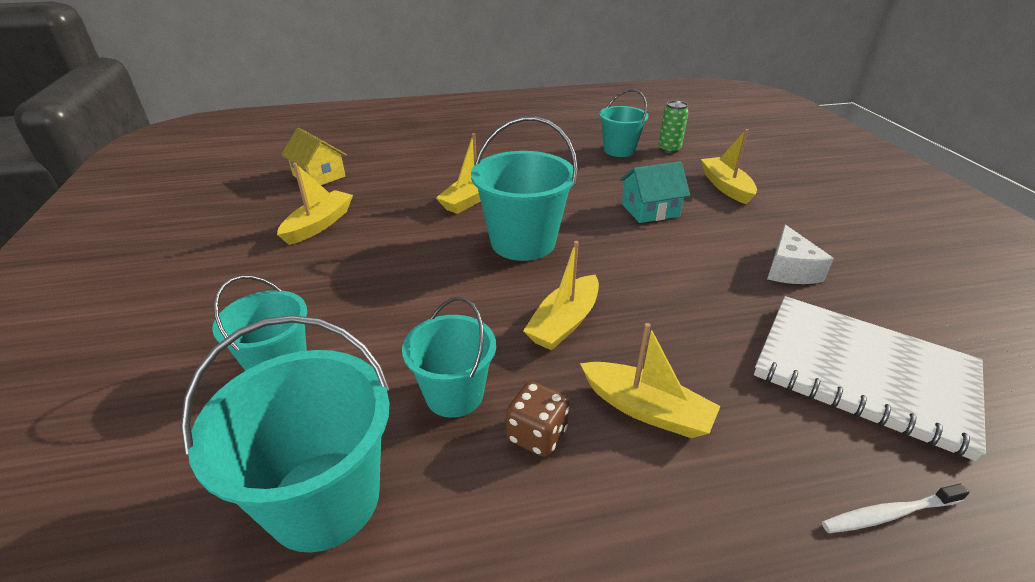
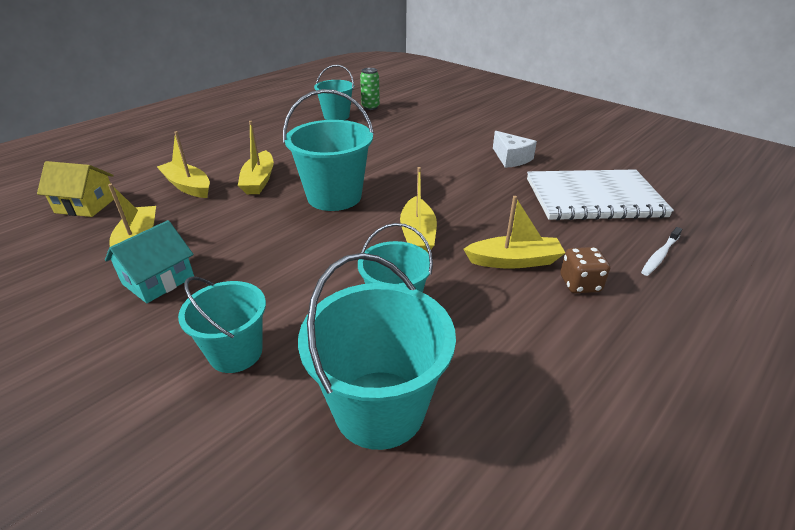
camera: 35 degrees left, 0 degrees up
(537, 435) = (471, 303): brown dice -> brown dice (580, 284)
(650, 210) = (398, 149): turquoise house -> turquoise house (158, 280)
(726, 187) = (430, 121): yellow boat -> yellow boat (188, 186)

